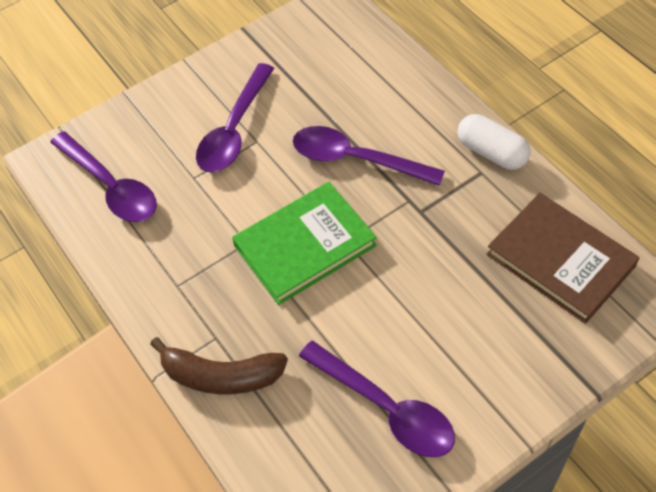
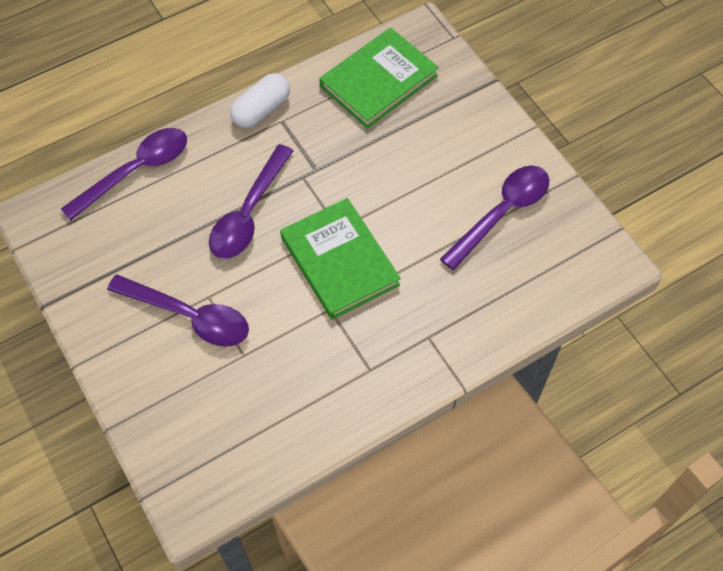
camera: 90 degrees left, 5 degrees up
(111, 186) = (240, 436): purple spoon -> purple spoon (136, 171)
(221, 376) = (466, 333): brown banana -> none
(560, 260) = (378, 81): brown book -> green book

